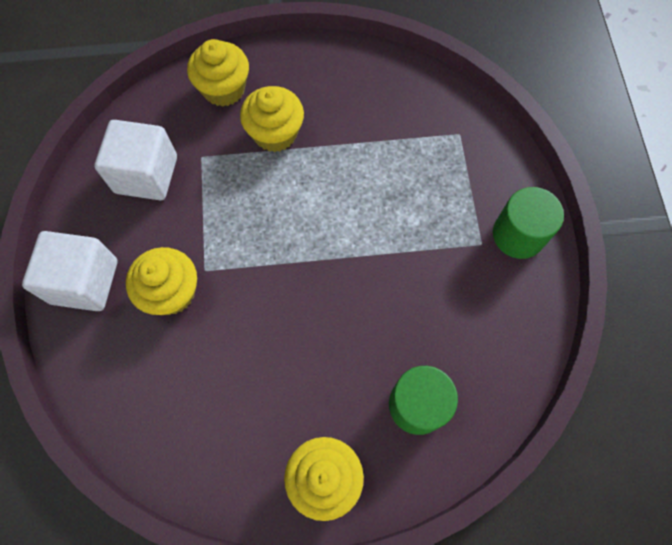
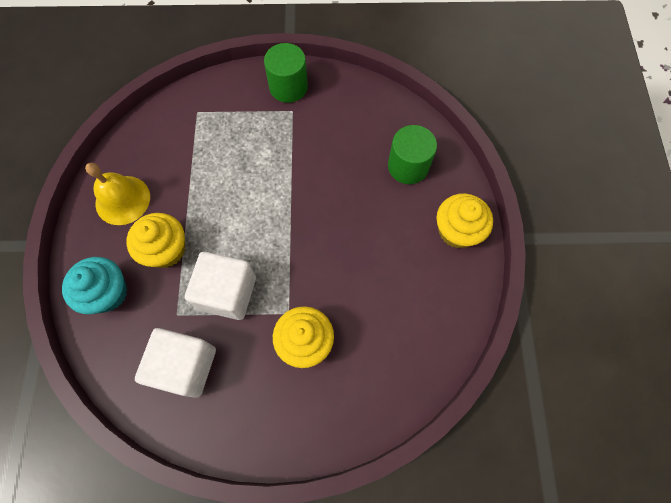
camera: 85 degrees left, 0 degrees up
(84, 281) = (286, 421): white cube -> white cube (227, 293)
(224, 89) = (107, 293): yellow cupcake -> turquoise cupcake
(331, 81) = (122, 200): none -> yellow bell

